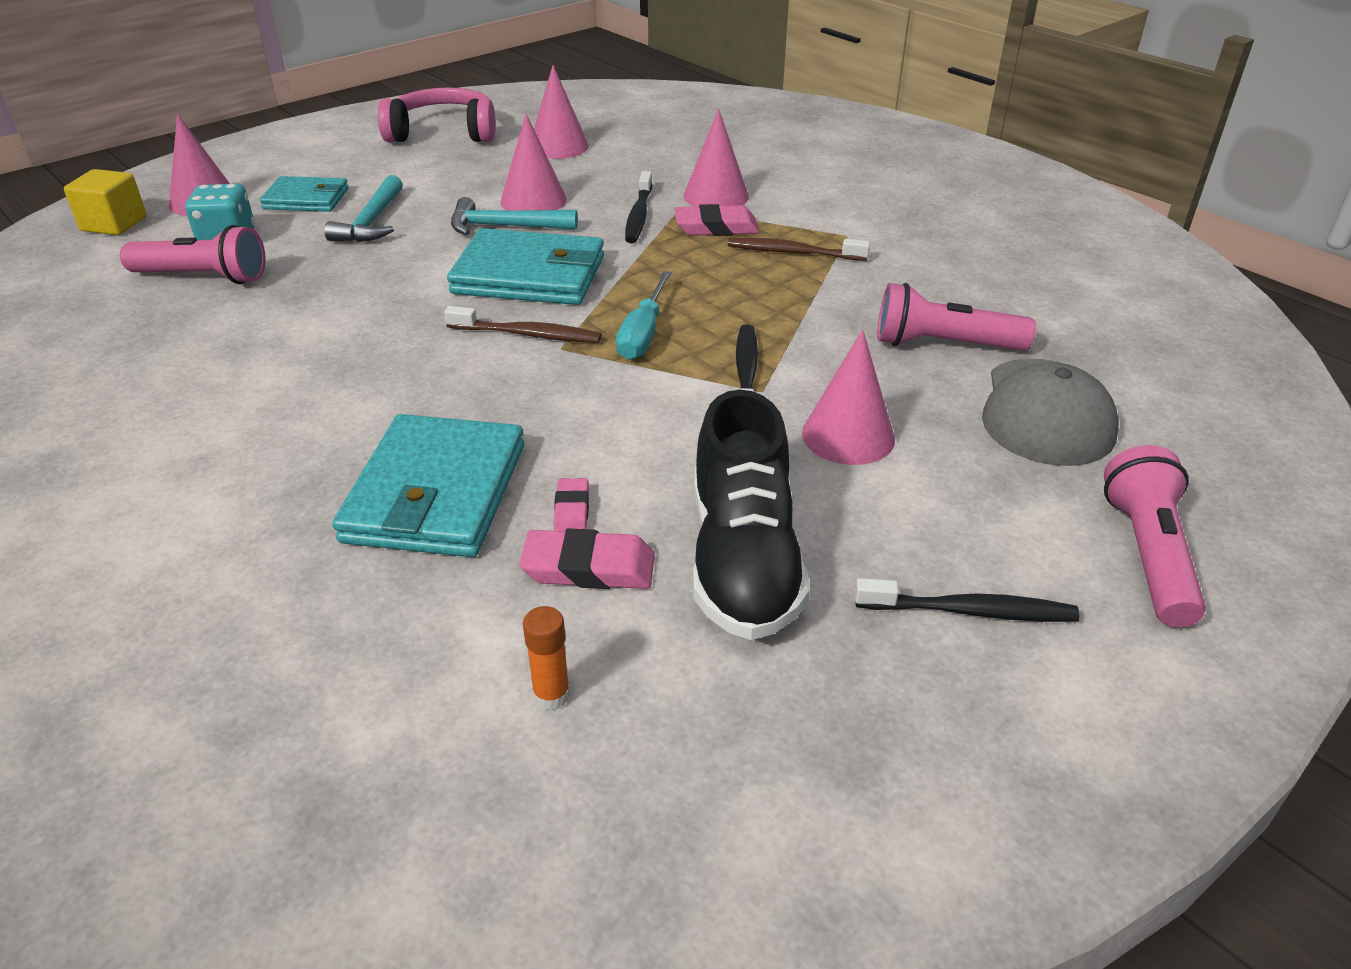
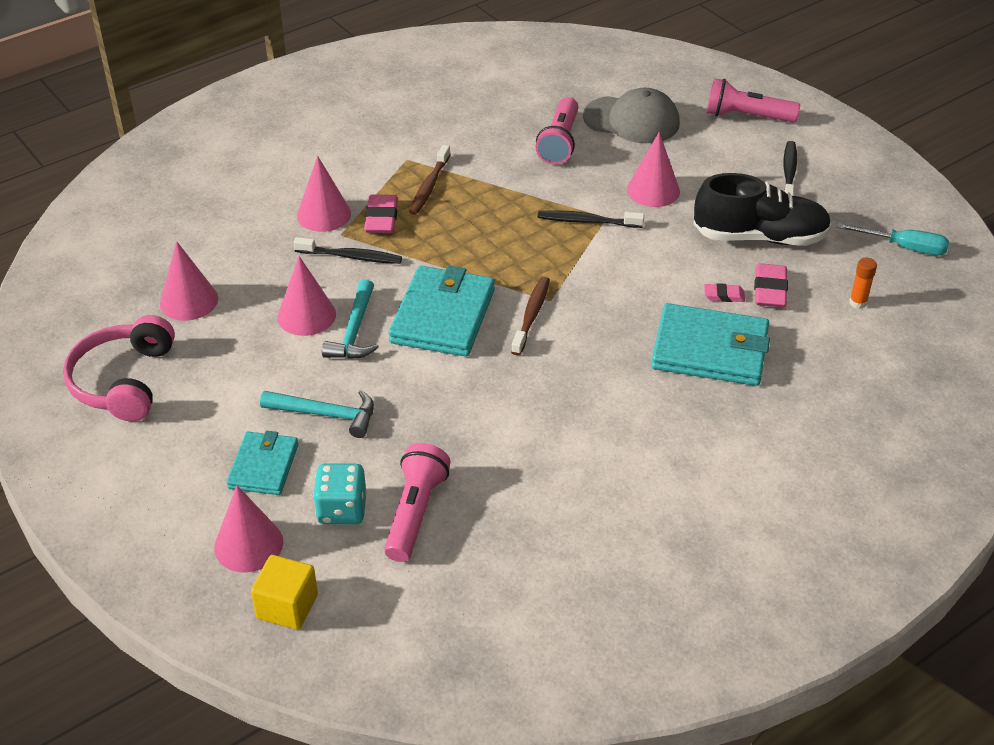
camera: 85 degrees left, 5 degrees up
(643, 334) = (536, 261): turquoise screwdriver -> turquoise screwdriver (904, 247)

